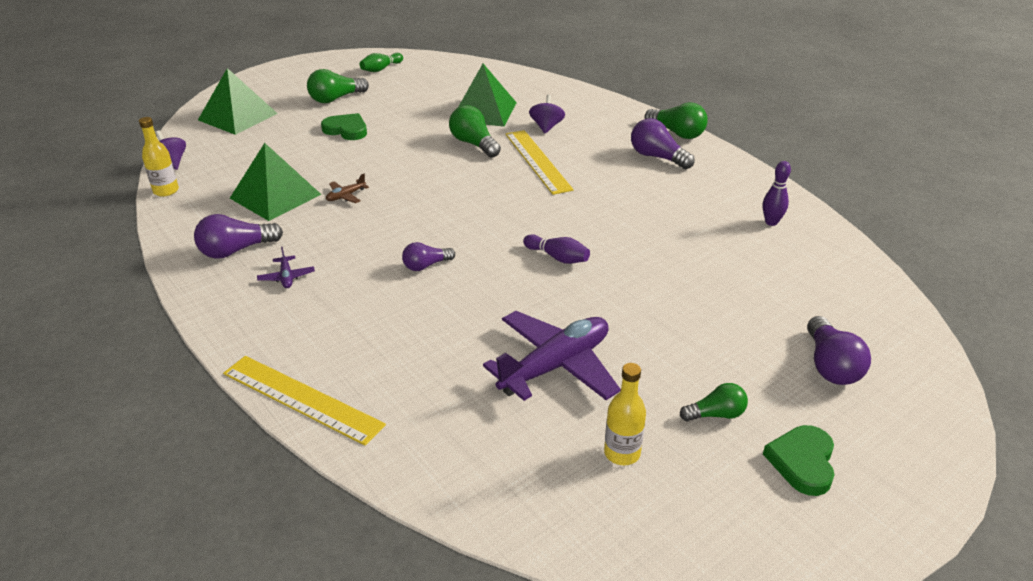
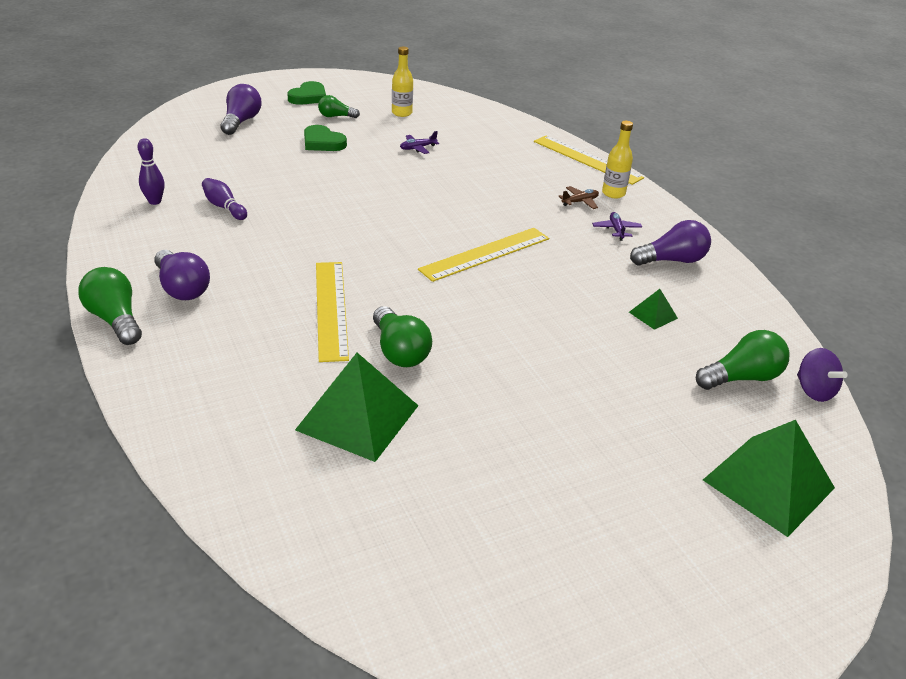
camera: 170 degrees left, 0 degrees up
(166, 191) = (789, 345): yellow bottle -> yellow bottle (613, 193)
(275, 196) = (653, 315): green pyramid -> green pyramid, size x0.46
(335, 99) = (607, 504): green light bulb -> green light bulb (741, 378)
(346, 130) = (580, 414): green heart -> green heart (322, 142)
(346, 196) = (571, 301): brown plane -> brown plane (580, 202)
(381, 69) = (520, 602): green bowling pin -> none
(426, 266) = (493, 219): purple light bulb -> none
(427, 225) = (485, 254): none -> yellow ruler
(546, 127) = (282, 364): purple spinning top -> none
(555, 366) = (417, 148): purple plane -> purple plane, size x0.42
(557, 257) = (375, 206): purple bowling pin -> purple bowling pin (224, 207)

